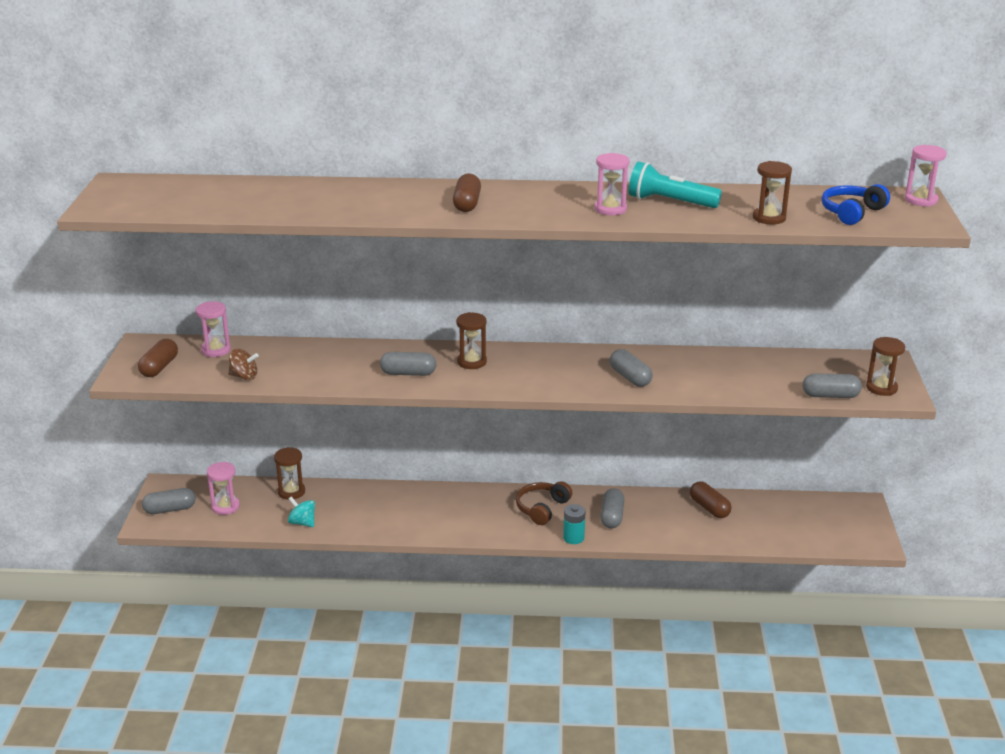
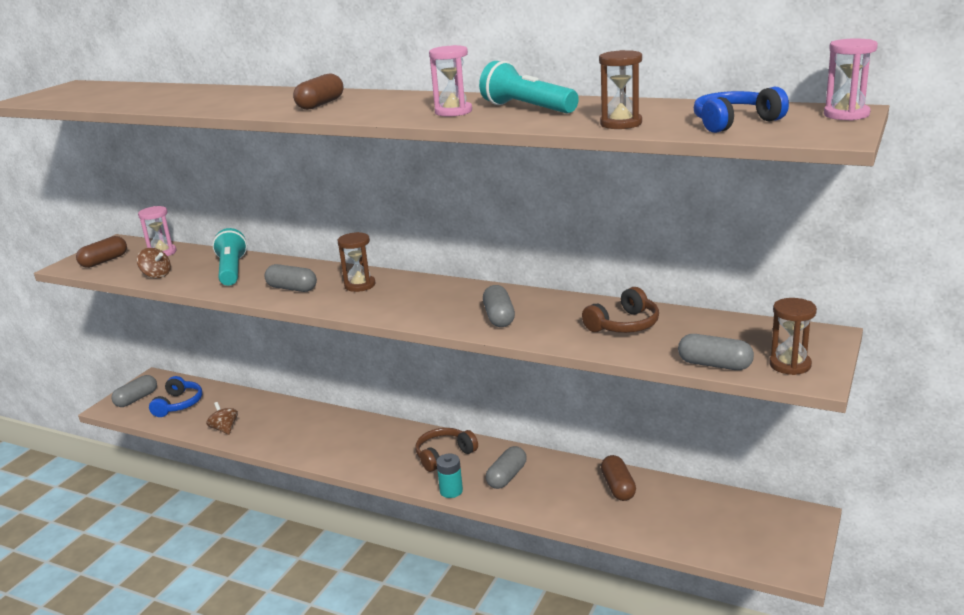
camera: 25 degrees right, 5 degrees down
(170, 509) = (136, 399): grey capsule -> grey capsule turned 60 degrees counterclockwise
(225, 507) = (179, 404): pink hourglass -> blue headphones
(291, 492) = (241, 400): brown hourglass -> none
(302, 522) = (224, 429): turquoise spinning top -> brown spinning top
(321, 361) = (232, 270): none -> turquoise flashlight
(737, 371) = (624, 325): none -> brown headphones

